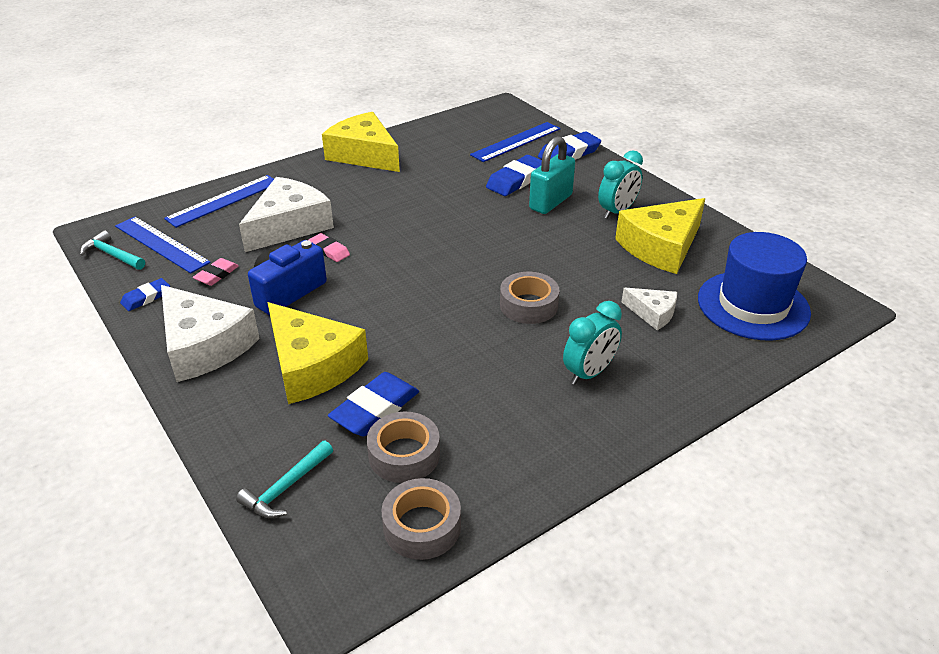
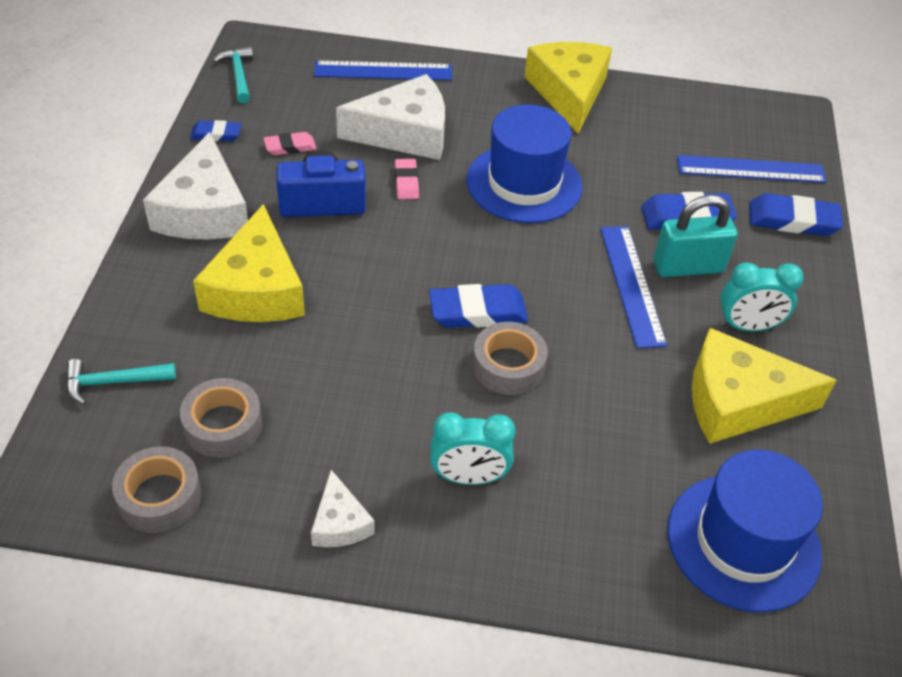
camera: 40 degrees right, 10 degrees up
(161, 244) = (284, 87): blue ruler -> blue ruler (631, 285)
(375, 409) = (253, 366): blue eraser -> blue eraser (478, 311)
(404, 212) = (524, 183): none -> blue hat
(652, 313) = (618, 466): white cheese -> white cheese (339, 522)

